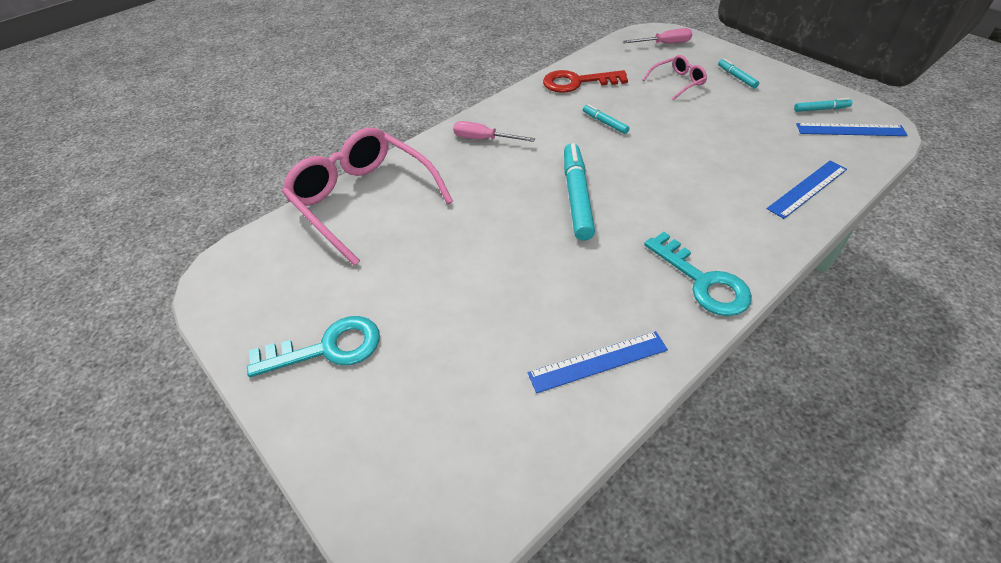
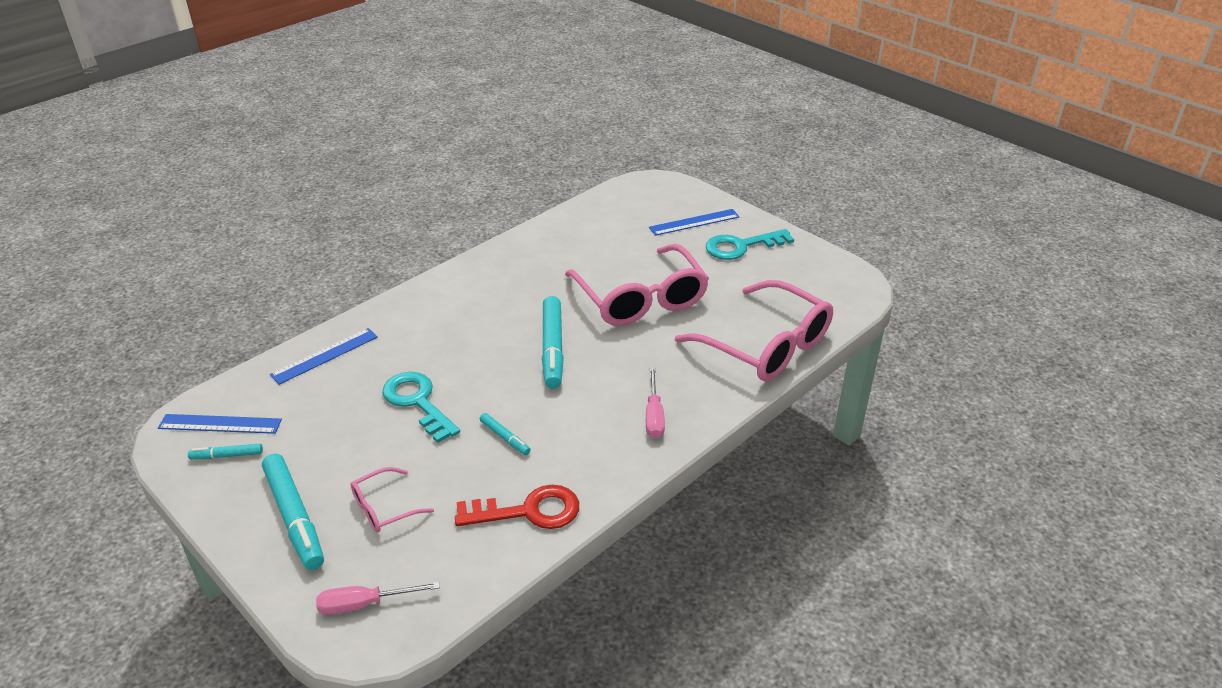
camera: 175 degrees right, 10 degrees down
(481, 257) = (640, 299): none -> pink glasses
(484, 139) = (654, 415): pink screwdriver -> pink screwdriver turned 75 degrees clockwise
(598, 362) = (553, 242): blue ruler -> blue ruler (694, 222)
(702, 281) = (463, 284): turquoise key -> turquoise key (418, 402)
(736, 77) = (294, 517): turquoise marker -> turquoise marker, size x2.03

